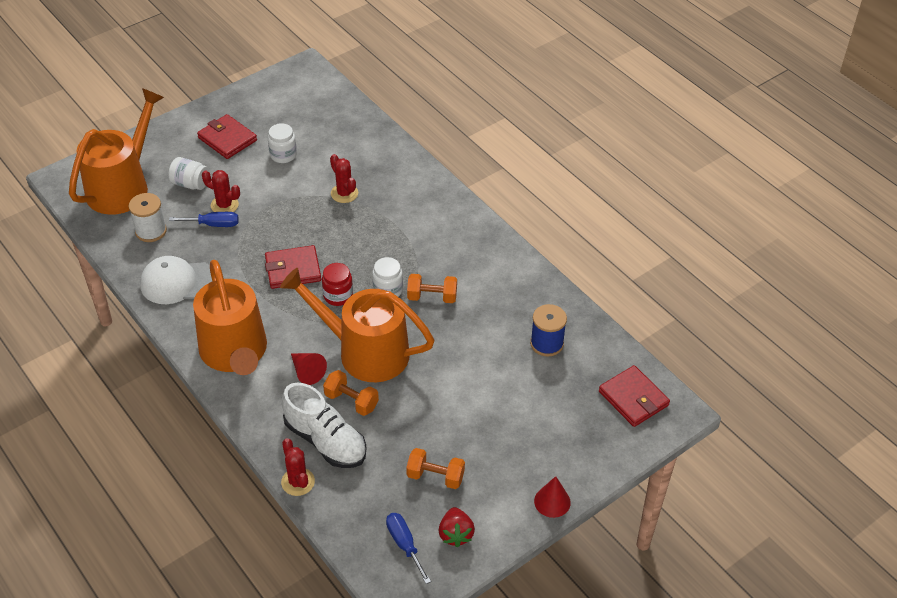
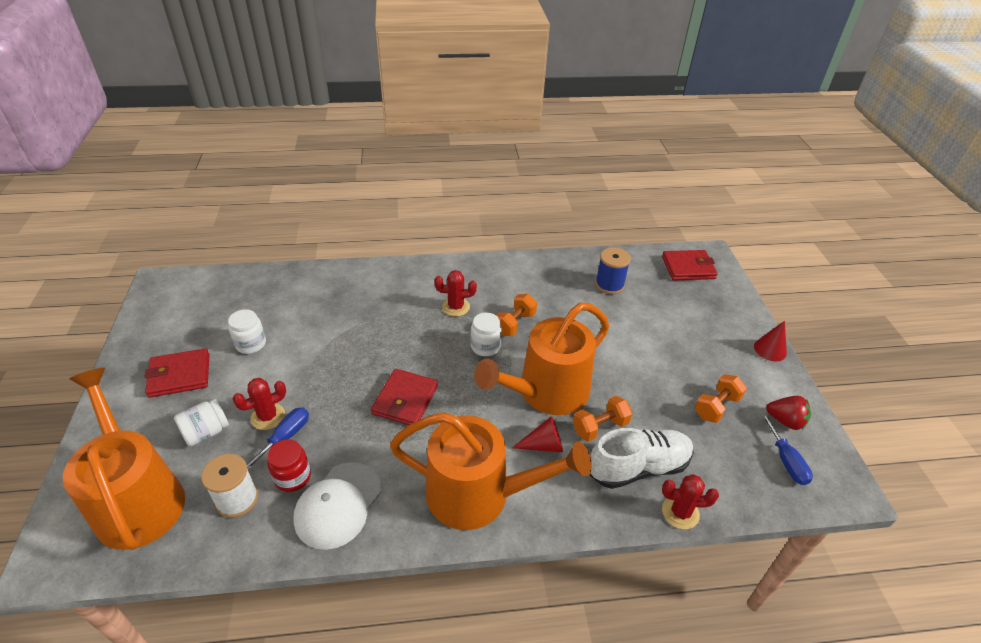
camera: 60 degrees left, 5 degrees down
(338, 296) = (465, 382): red jar -> red jar (293, 477)
(344, 193) = (345, 324): red cactus -> red cactus (456, 307)
(404, 544) = (786, 461): blue screwdriver -> blue screwdriver turned 105 degrees counterclockwise

